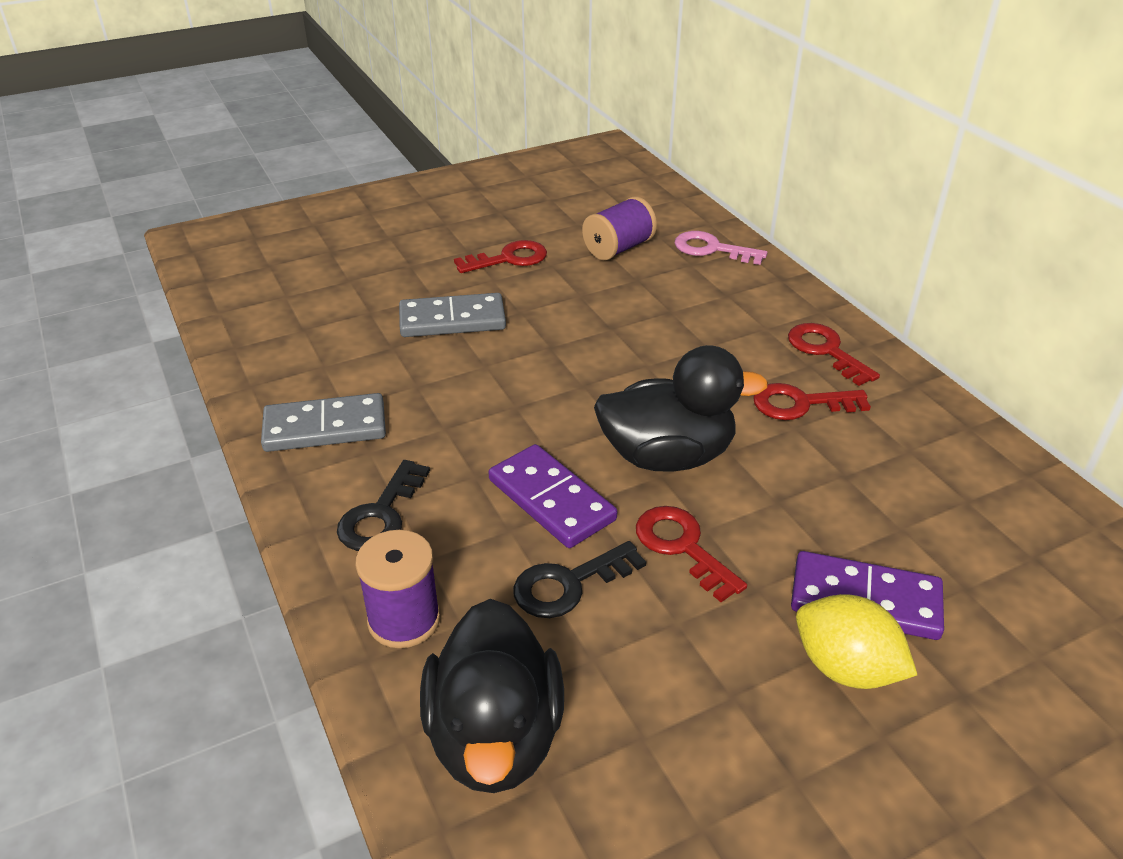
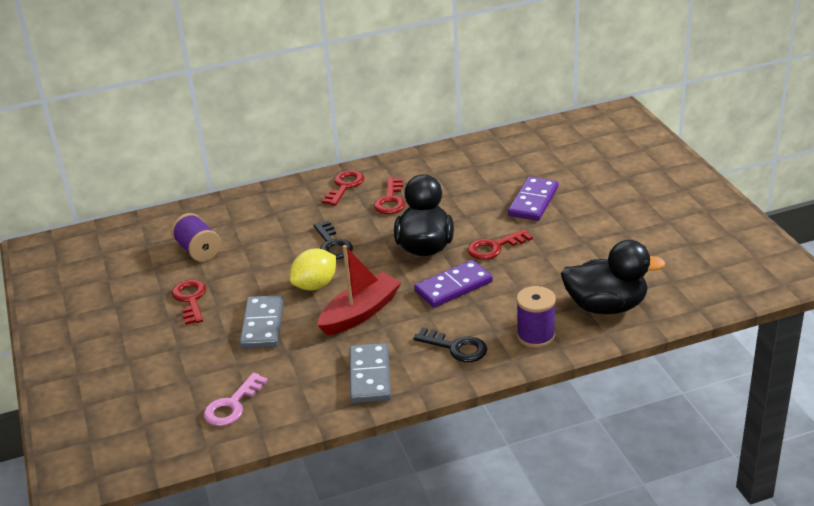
camera: 80 degrees left, 5 degrees down
(477, 403) = (360, 313): none -> red boat
(568, 584) = (516, 283): black key -> black key (332, 245)
(711, 249) = (217, 213): pink key -> pink key (232, 405)
(826, 351) = (345, 186): red key -> red key turned 135 degrees clockwise
(845, 668) = (571, 212): yellow lemon -> yellow lemon (315, 285)

